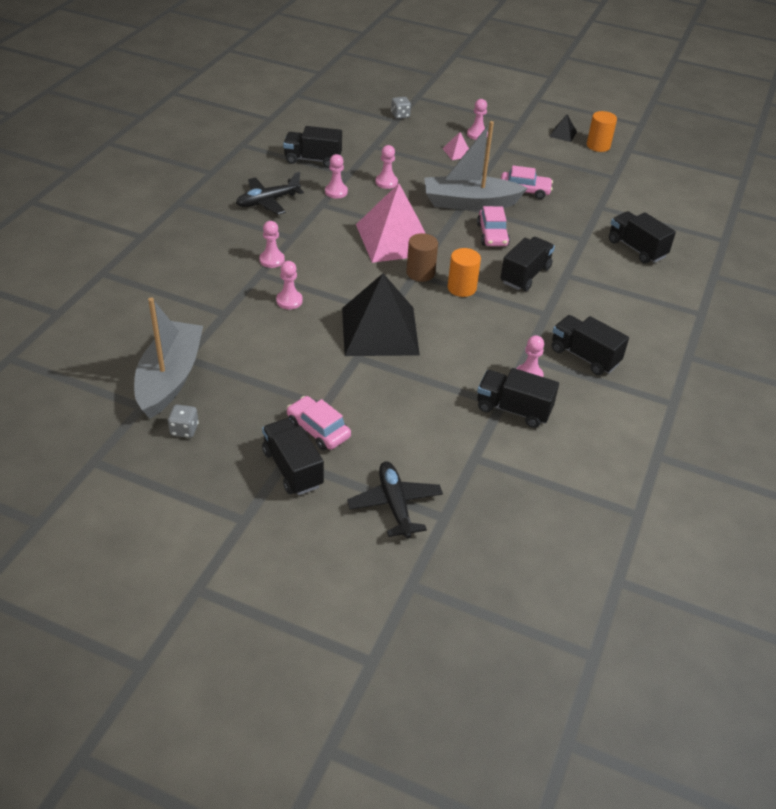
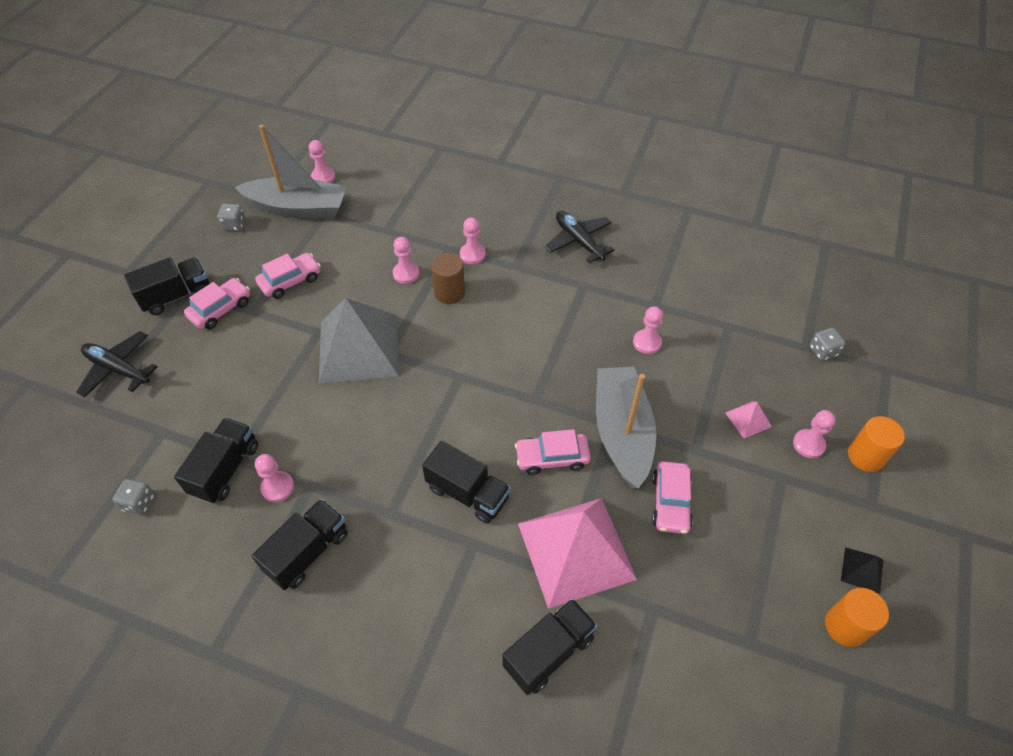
camera: 90 degrees right, 10 degrees up
(285, 379) = (290, 281): none -> pink car
(313, 160) = (676, 271): black truck -> none
(336, 192) = (612, 296): pink pawn -> pink pawn (323, 177)
(379, 331) = (359, 348): black pyramid -> grey pyramid
(395, 239) = (526, 355): pink pyramid -> pink pyramid (576, 551)
(395, 504) = (118, 369): black plane -> black plane turned 135 degrees counterclockwise
(420, 273) = (462, 381): brown cylinder -> brown cylinder (449, 292)
(461, 288) = (436, 422): orange cylinder -> orange cylinder (865, 456)
(552, 464) = (139, 503): none -> grey dice

